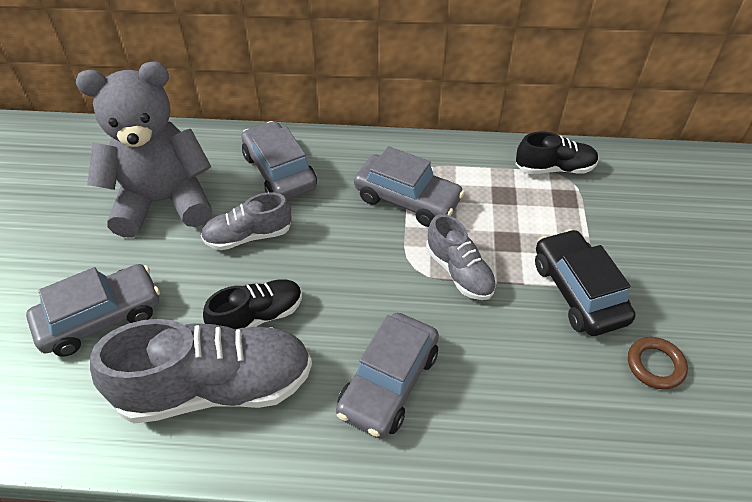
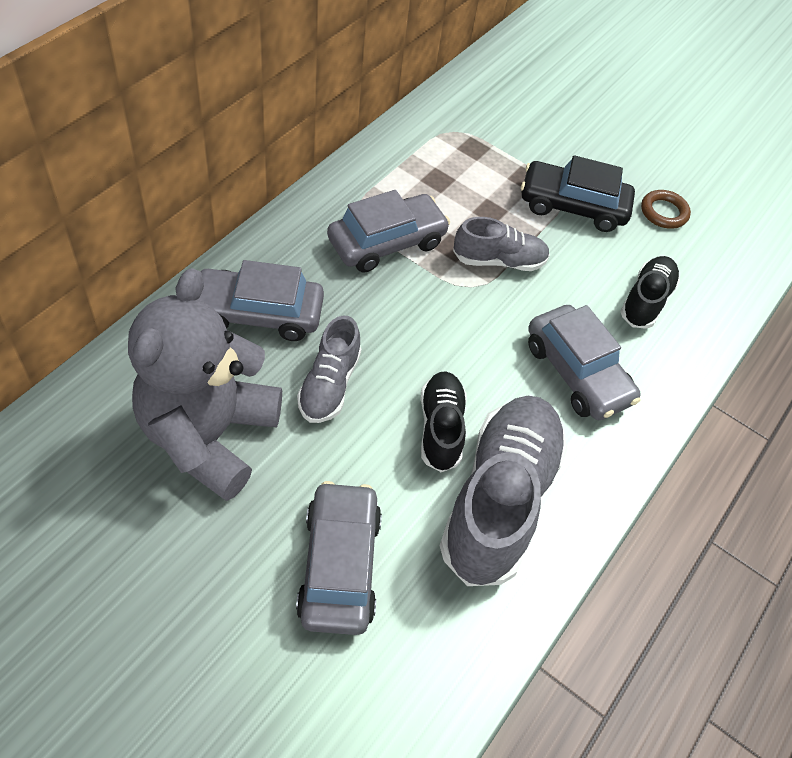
camera: 65 degrees left, 5 degrees up
(554, 168) = (436, 131): black shoe -> black shoe (645, 301)

